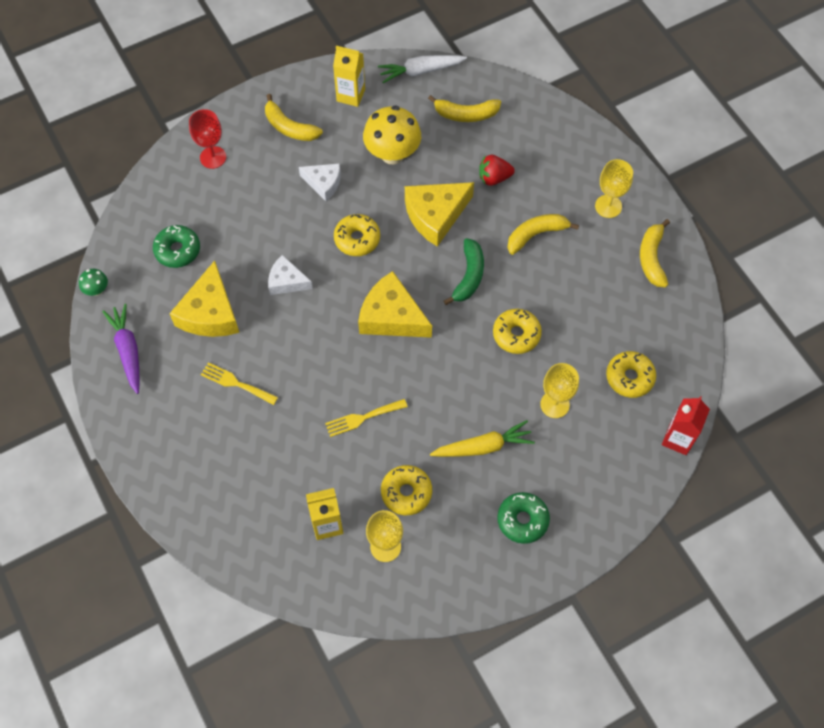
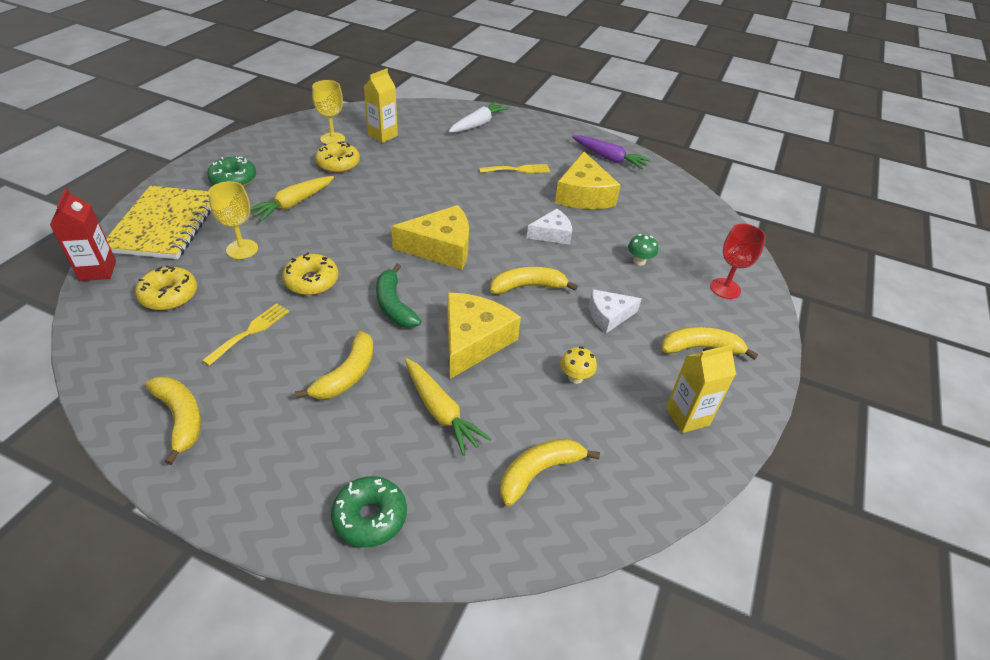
camera: 140 degrees right, 20 degrees down
(97, 290) = (674, 176): green mushroom -> green mushroom (639, 261)
(177, 250) = (656, 217): green donut -> green donut (370, 517)
(210, 313) = (583, 195): yellow cheese -> yellow cheese turned 150 degrees counterclockwise
(357, 239) = (528, 287): yellow donut -> yellow banana
(362, 418) = (406, 185): yellow fork -> yellow fork (250, 331)
(392, 154) = (575, 377): yellow mushroom -> yellow mushroom, size x0.47
(420, 71) = (648, 499): white carrot -> white carrot (478, 124)
(494, 178) = (440, 411): red strawberry -> yellow carrot
(608, 206) = (269, 453): yellow goblet -> none
(609, 476) = (165, 225): none -> yellow notebook

